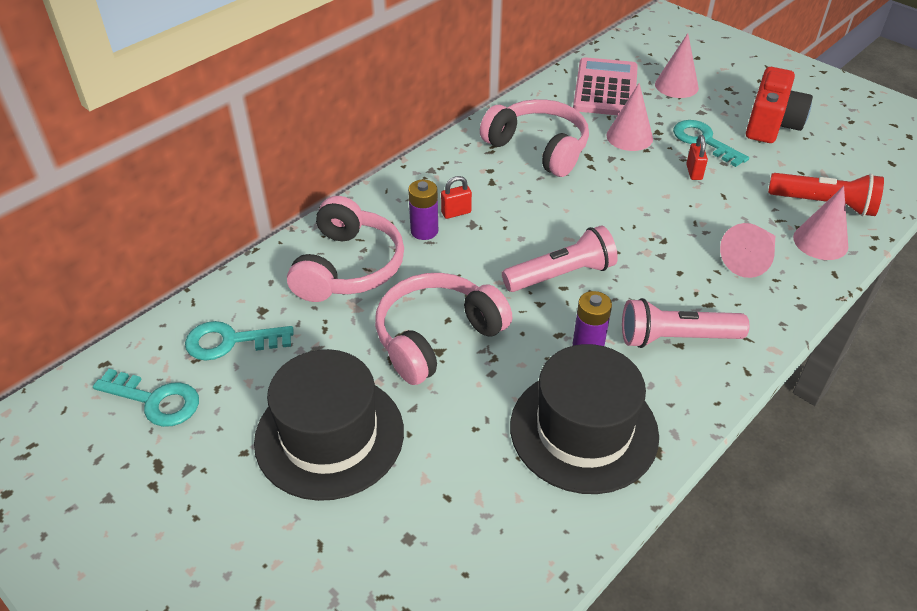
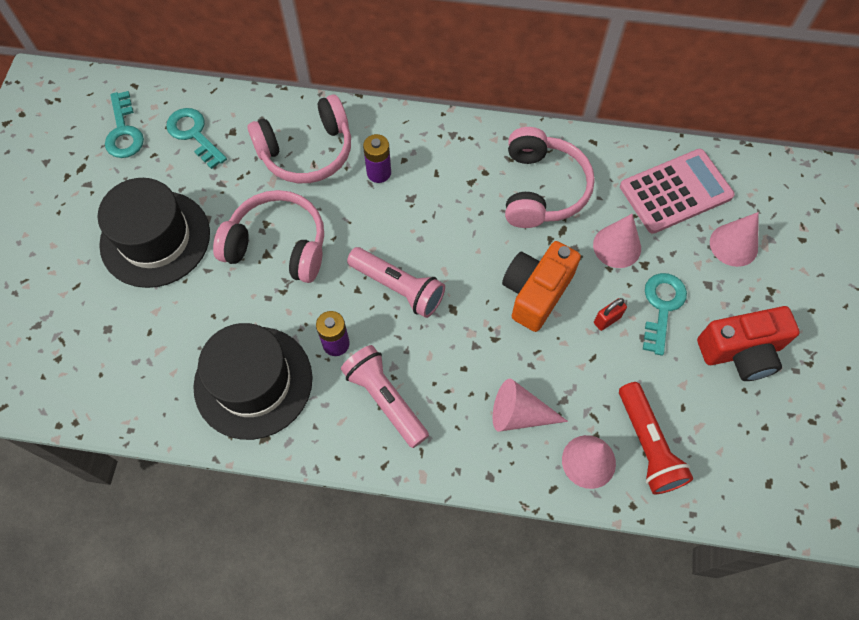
camera: 55 degrees right, 20 degrees up
(456, 213) = (415, 180): red padlock -> none
(637, 197) = (536, 293): none -> orange camera

